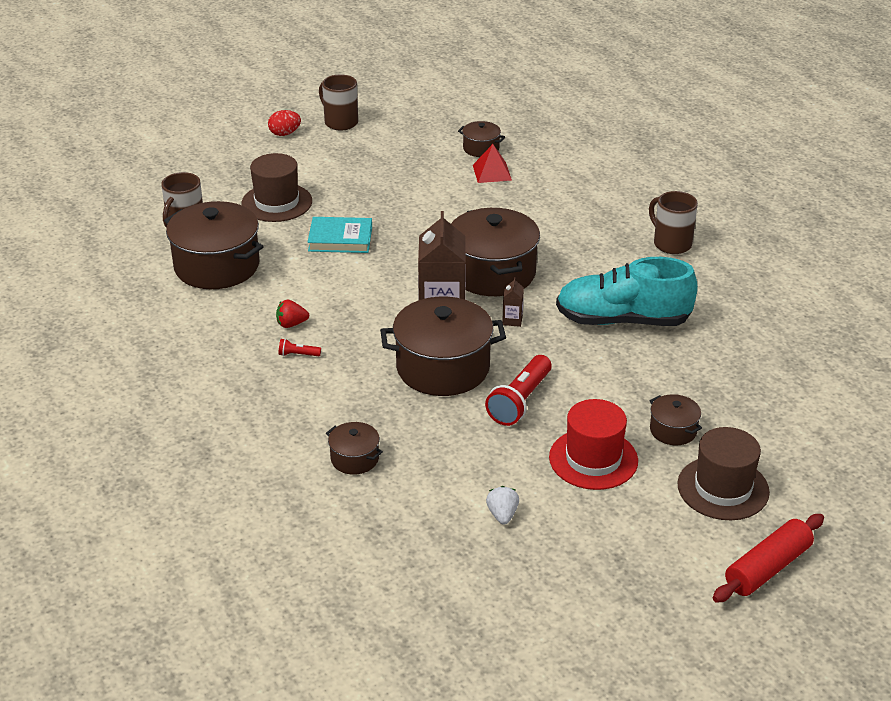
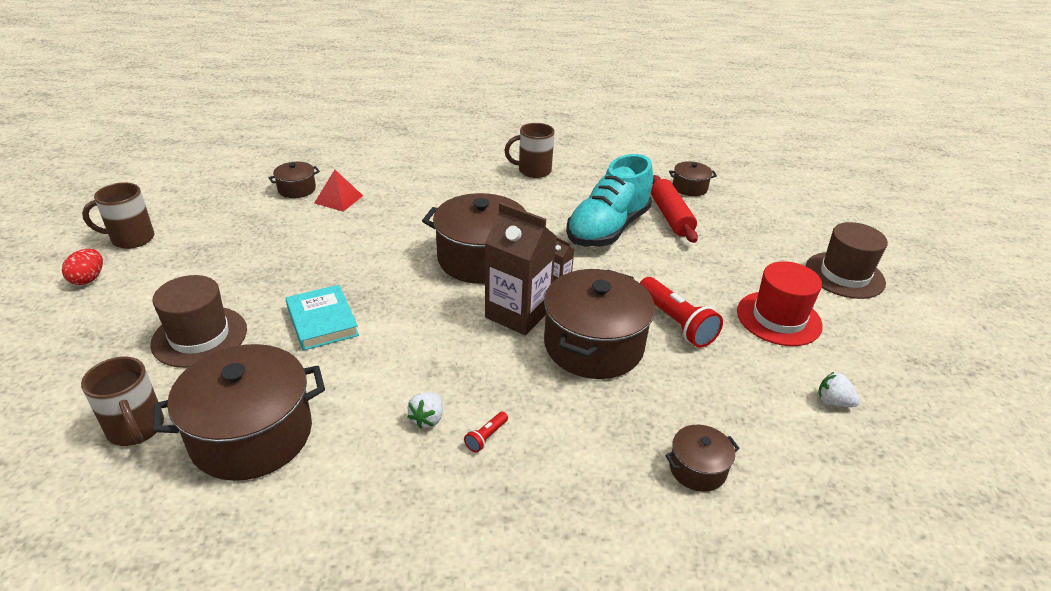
camera: 60 degrees left, 0 degrees up
(291, 324) = (427, 419): red strawberry -> white strawberry
(340, 239) = (322, 321): turquoise book -> turquoise book turned 60 degrees counterclockwise
(673, 430) = (763, 266): brown pot -> brown pot (689, 188)
(767, 568) = (945, 296): red rolling pin -> red rolling pin (670, 217)

